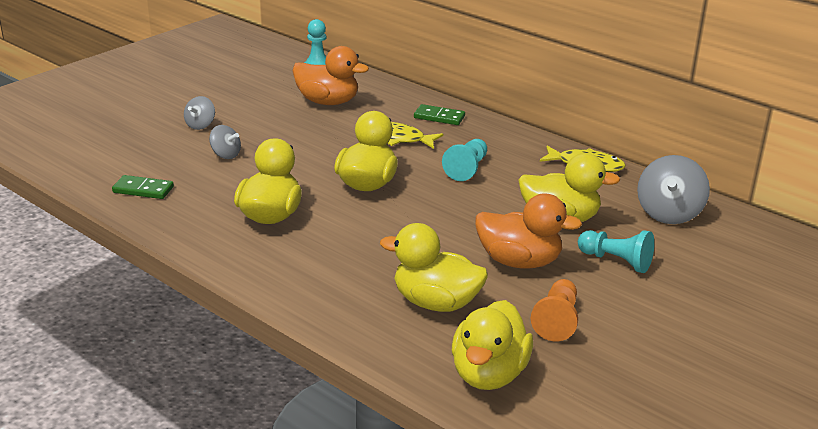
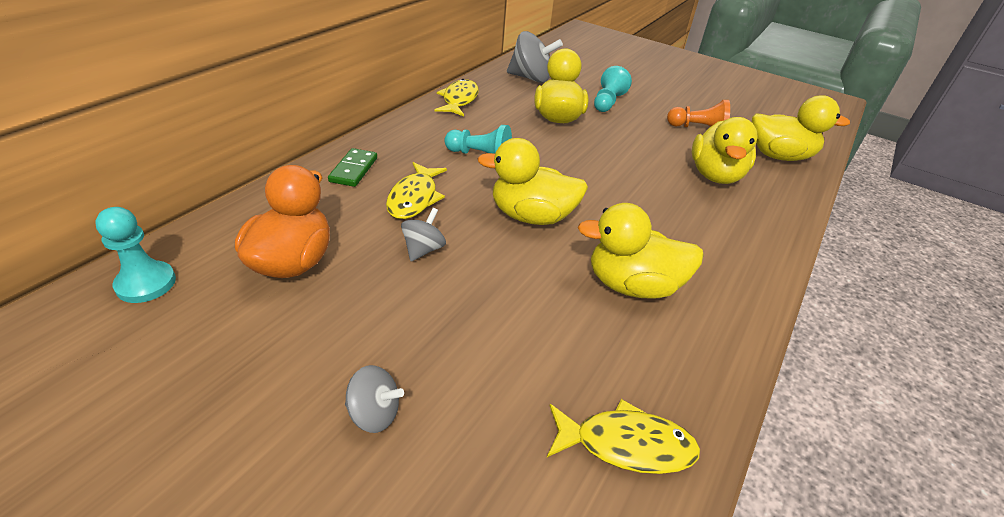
camera: 100 degrees left, 10 degrees up
(143, 190) = (626, 444): green domino -> yellow fish
(225, 155) = (484, 356): grey spinning top -> grey spinning top (423, 249)
(519, 262) = (632, 138): orange duck -> none

